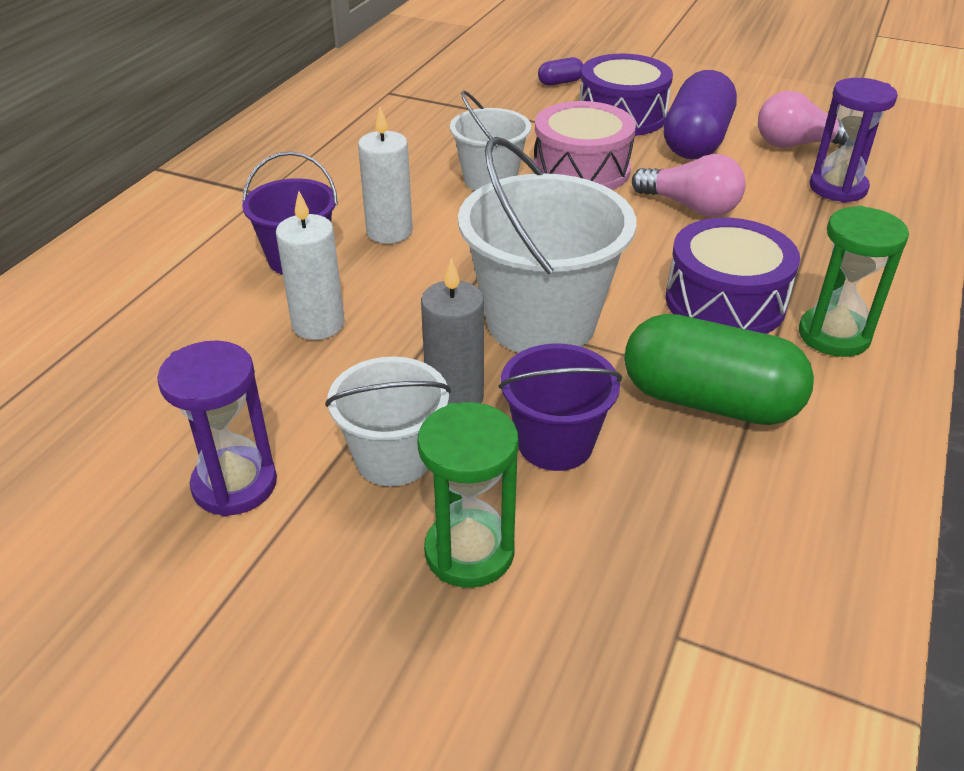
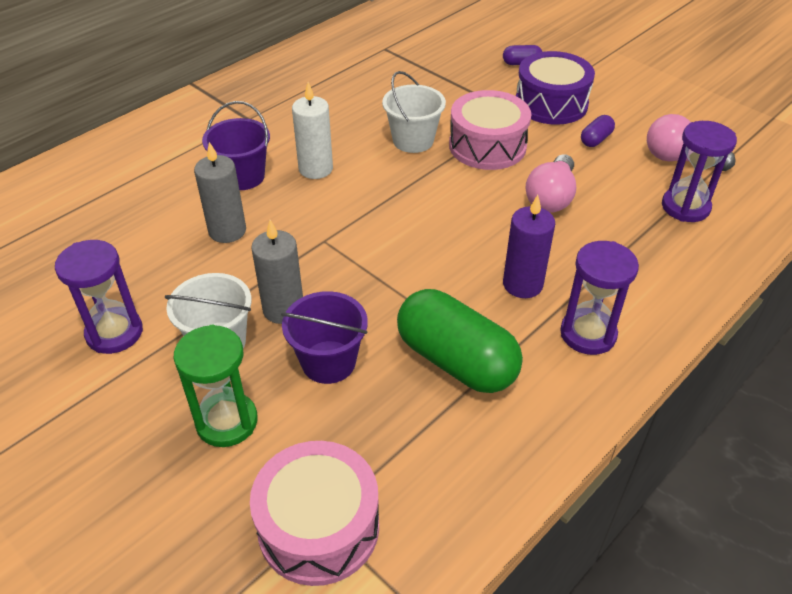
camera: 20 degrees right, 5 degrees up
(318, 324) = (227, 231): white candle -> grey candle
(541, 322) = (377, 267): white bucket -> none
(680, 644) = (318, 527): none -> pink drum
(690, 207) = (551, 197): pink light bulb -> pink light bulb turned 60 degrees clockwise
(696, 141) = (596, 139): purple capsule -> purple capsule, size x0.44
(725, 302) = (522, 284): purple drum -> purple candle
(834, 335) = (588, 334): green hourglass -> purple hourglass

